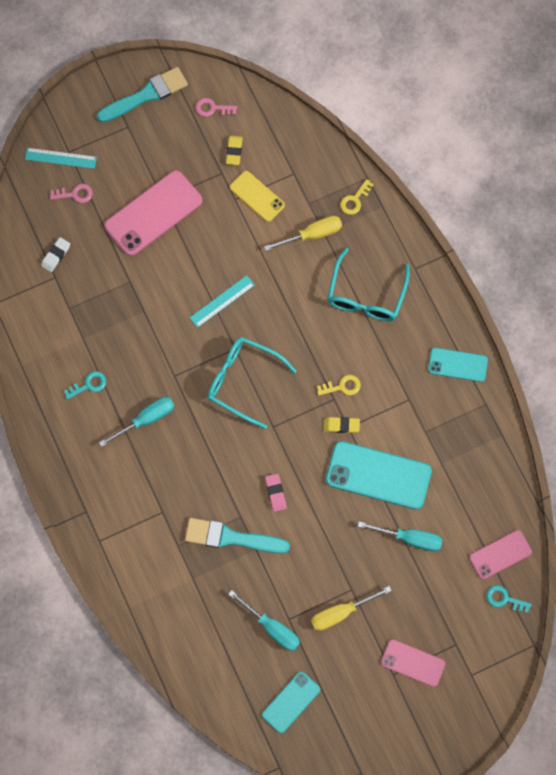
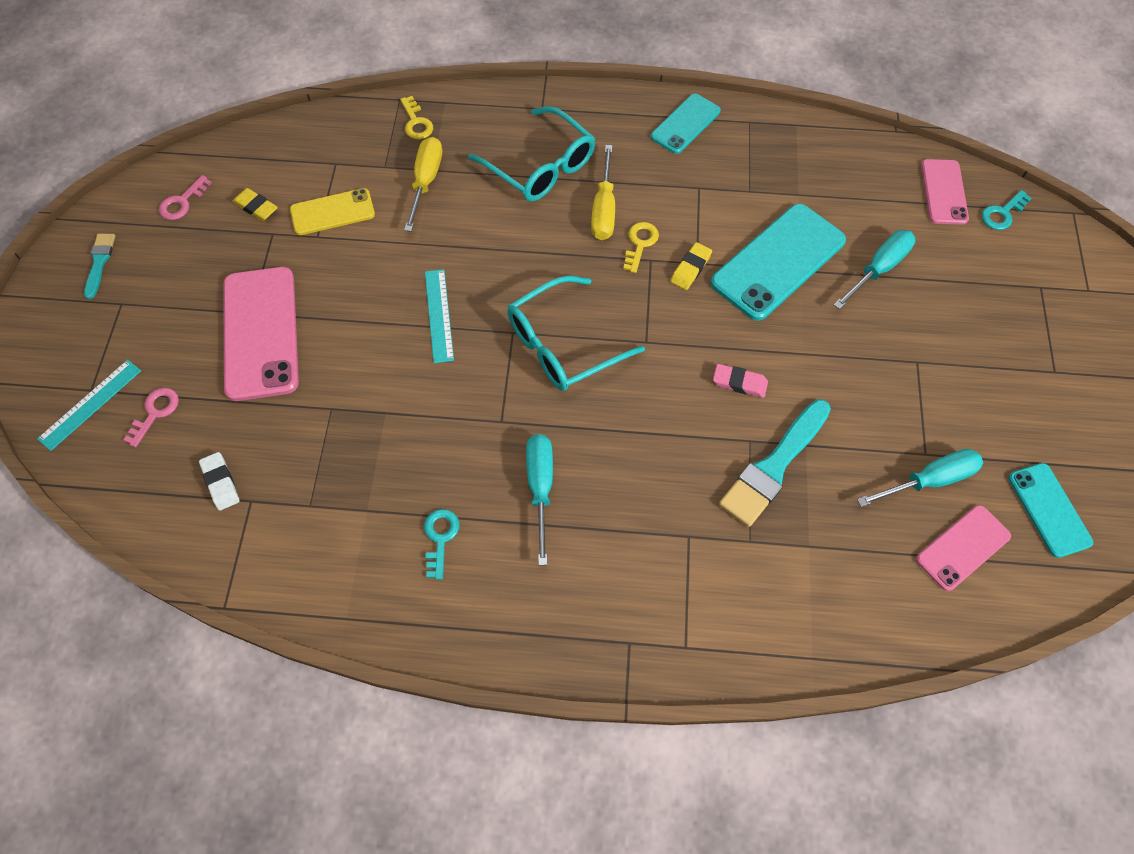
camera: 60 degrees left, 10 degrees down
(146, 95) = (99, 262): turquoise brush -> turquoise brush, size x0.53
(341, 613) = (944, 389): yellow screwdriver -> yellow screwdriver (604, 209)
(413, 663) = (1048, 343): pink phone -> pink phone (963, 547)

